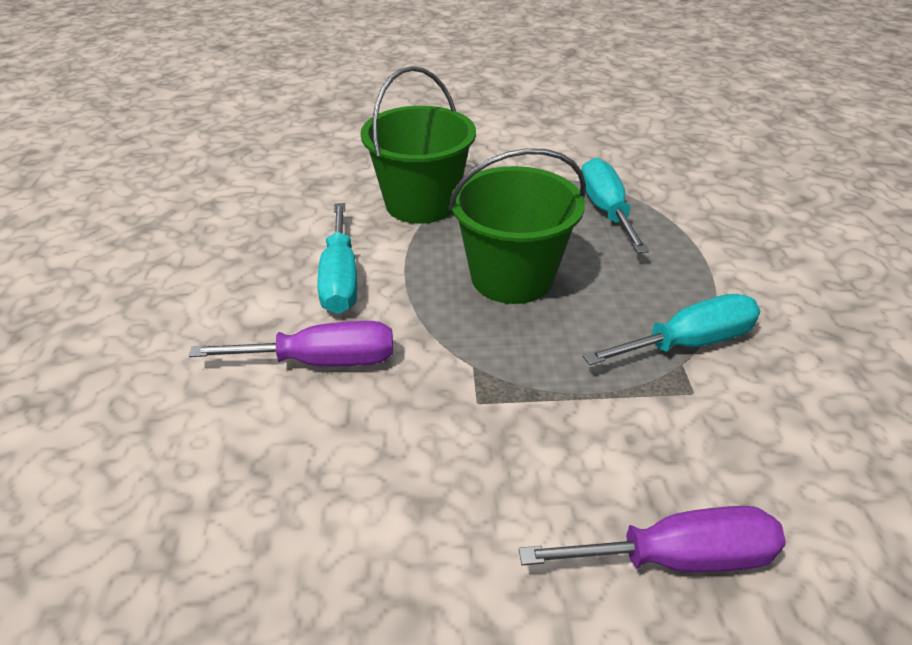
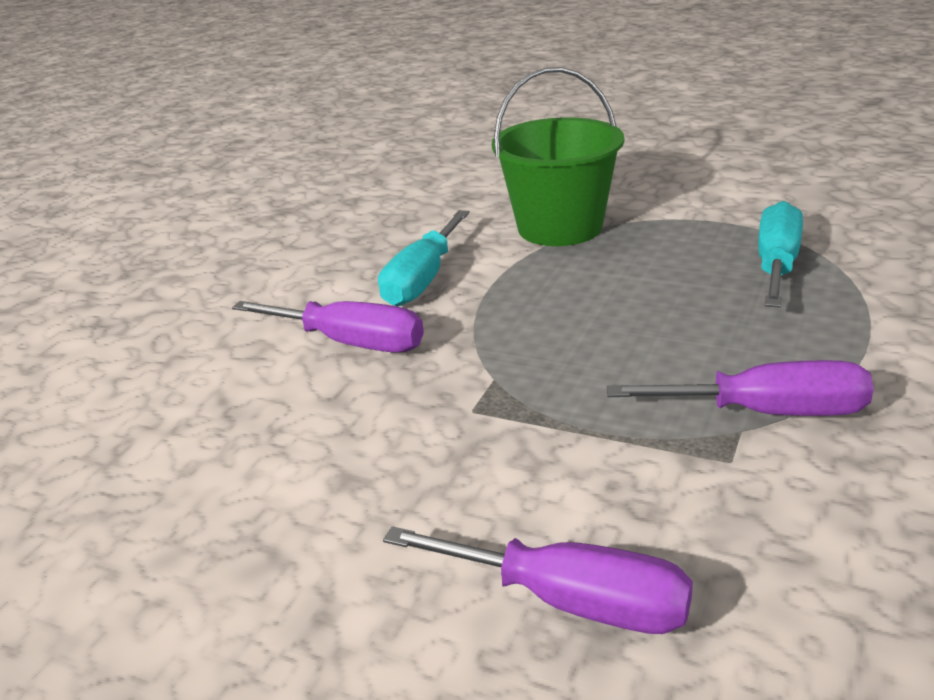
camera: 30 degrees right, 10 degrees down
(512, 277) = (604, 309): green bucket -> none
(688, 343) = (767, 412): turquoise screwdriver -> purple screwdriver

